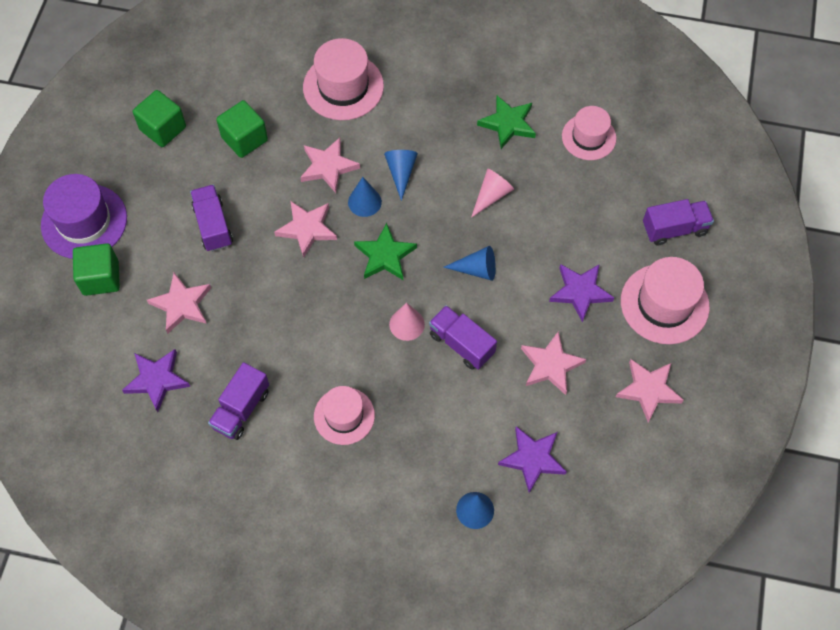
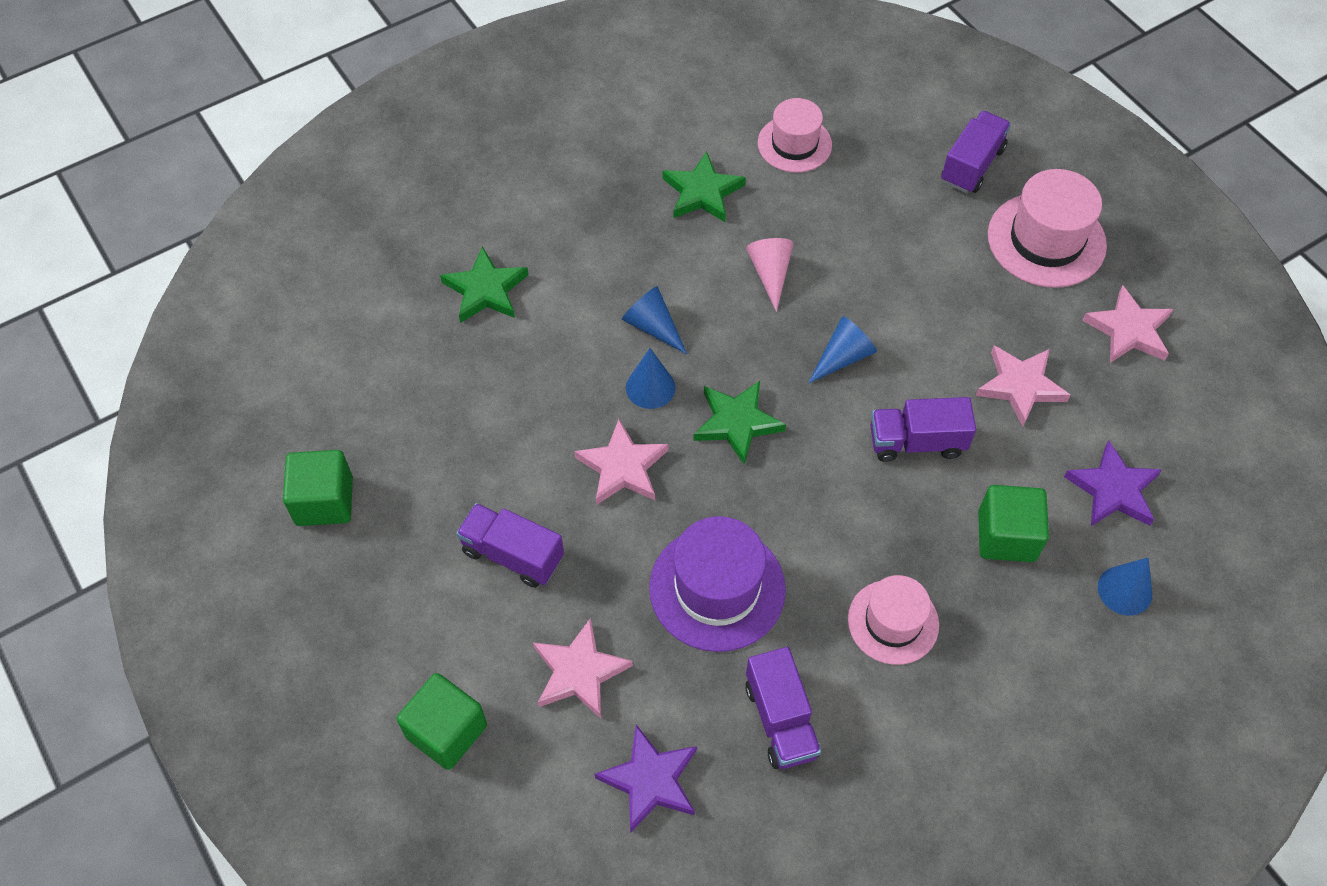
camera: 45 degrees left, 5 degrees down
(84, 221) = (348, 687): purple hat -> purple hat (717, 588)
(244, 139) = (437, 432): green cube -> green cube (1006, 536)
(328, 167) = (568, 384): pink star -> none
(343, 87) = (485, 290): pink hat -> green star
(407, 324) = (841, 471): pink cone -> none
(580, 292) = (962, 294): purple star -> none

